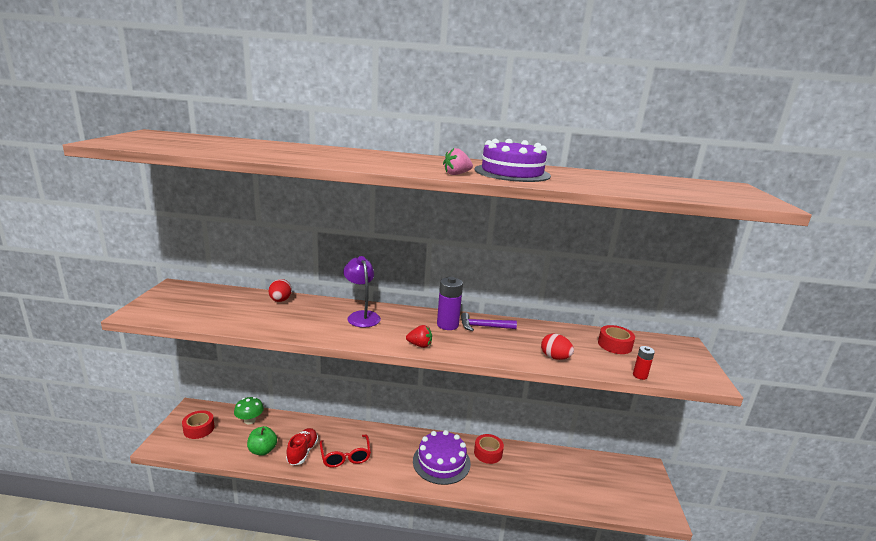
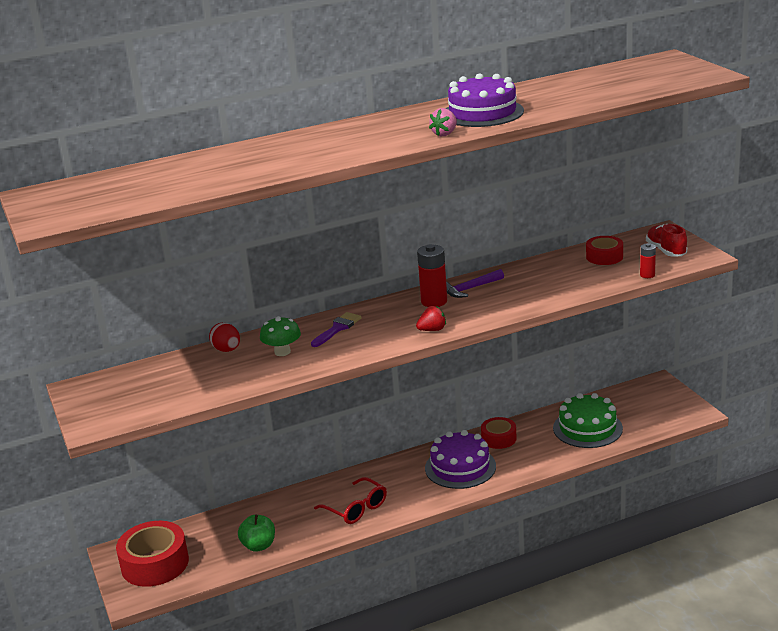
camera: 25 degrees left, 5 degrees up
(199, 429) = (155, 564): red tape -> red tape, size x1.72
(249, 420) = (204, 529): green mushroom -> green mushroom (282, 352)
(302, 452) = (305, 527): red shoe -> red shoe (666, 251)
(361, 316) = (337, 328): purple lamp -> purple brush
(447, 325) = (434, 301): purple battery -> red battery
(555, 357) = (564, 289): red egg -> none
(561, 479) = (587, 428): none -> green cake

